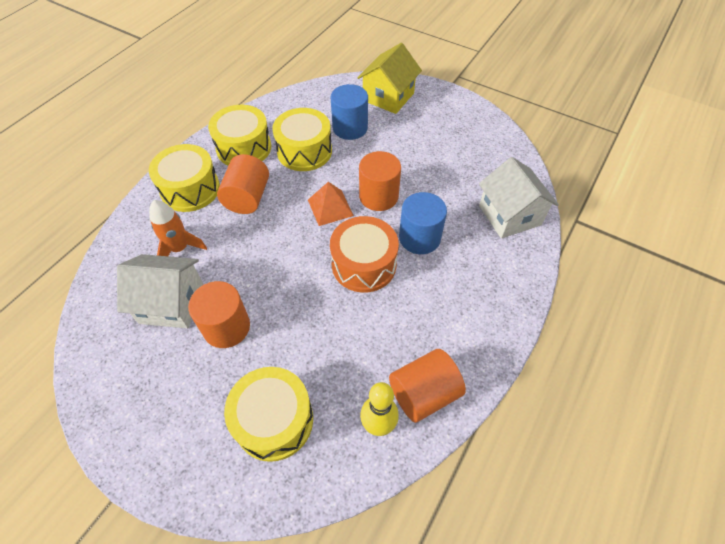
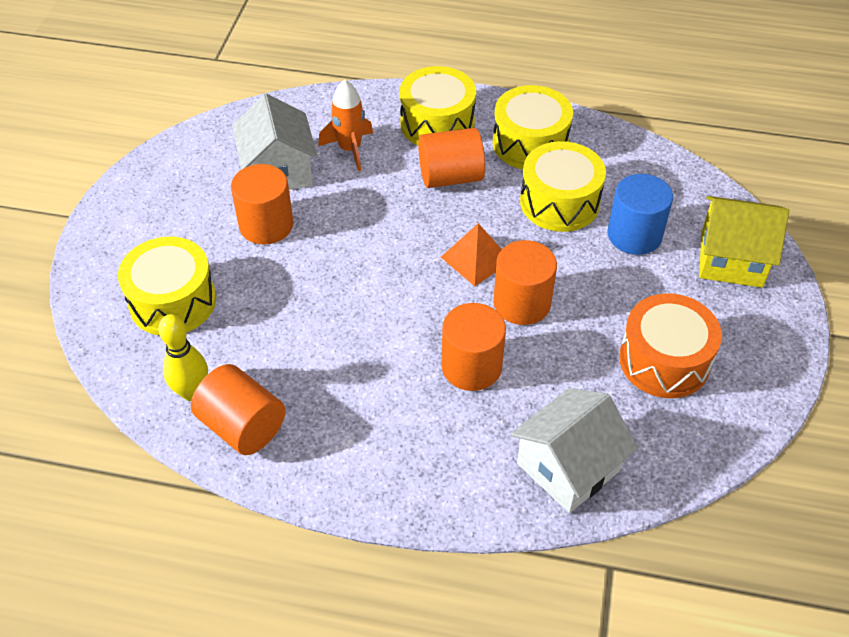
camera: 70 degrees right, 5 degrees down
(364, 264) = (400, 319): orange drum -> orange drum (664, 360)
(419, 238) = (471, 366): blue cylinder -> orange cylinder

